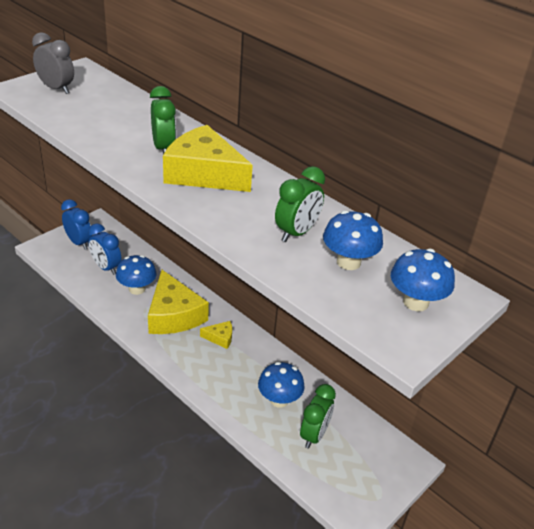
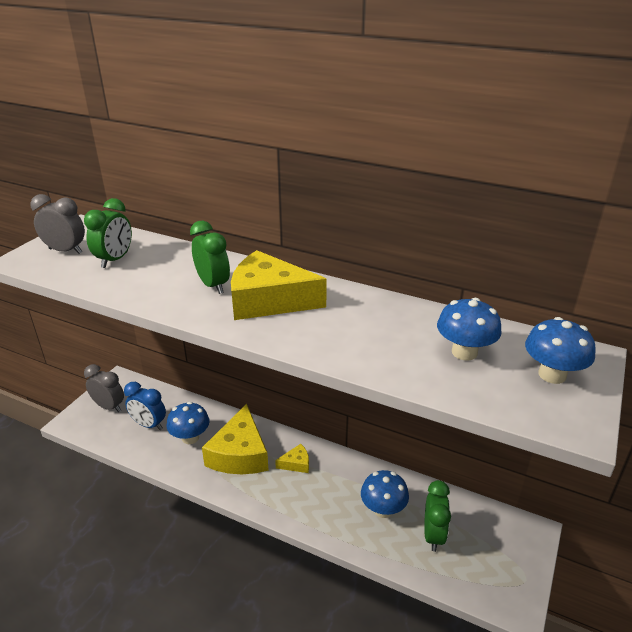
camera: 15 degrees left, 5 degrees down
(79, 242) = (109, 406): blue clock -> grey clock
(173, 315) = (239, 454): yellow cheese -> yellow cheese turned 45 degrees clockwise
(296, 233) = (396, 336): green clock -> green clock (115, 260)

